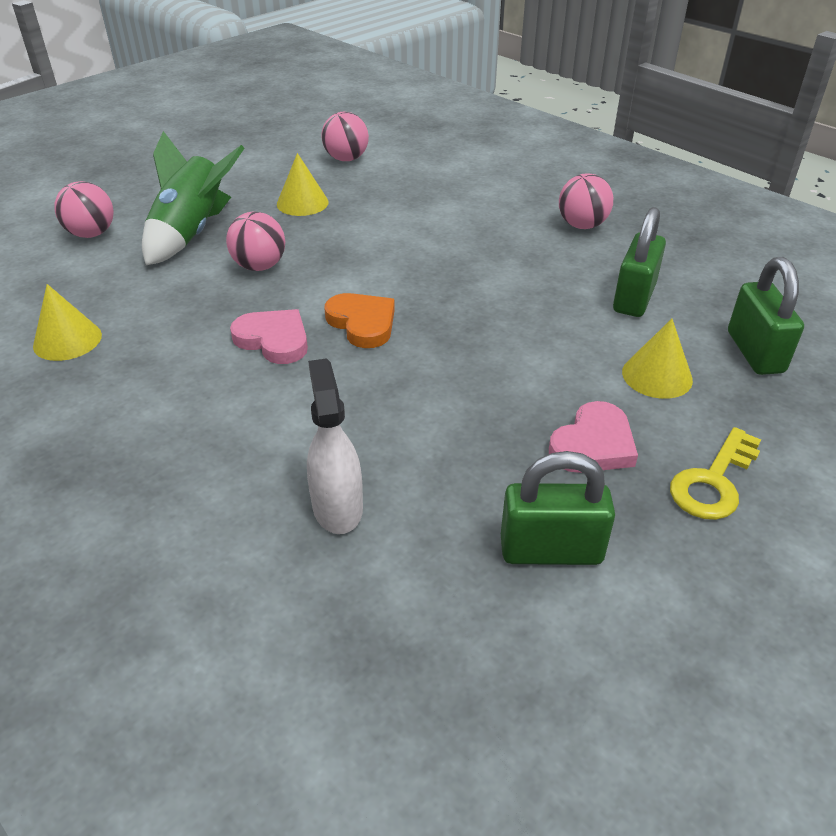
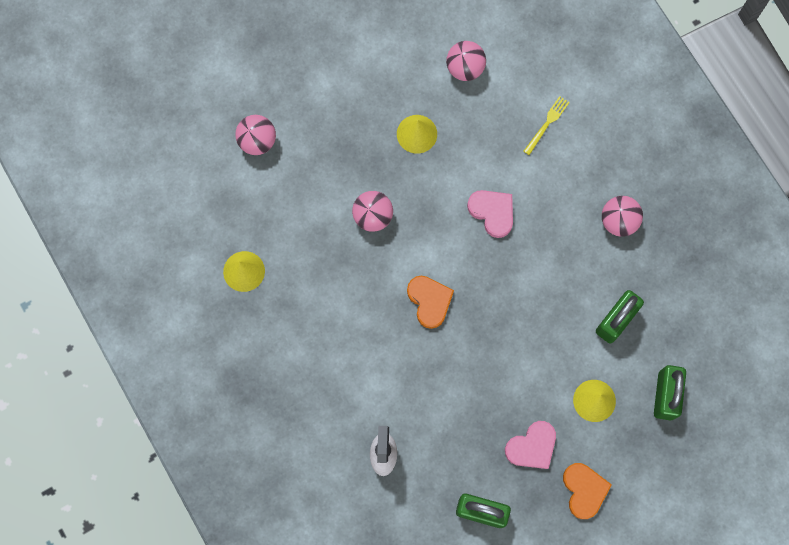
camera: 15 degrees right, 35 degrees up
(192, 233) = (330, 159): green rocket -> none
(273, 340) = (371, 304): pink heart -> pink heart (492, 212)
(457, 178) = (547, 123): none -> yellow fork
(713, 481) = (584, 490): yellow key -> orange heart

